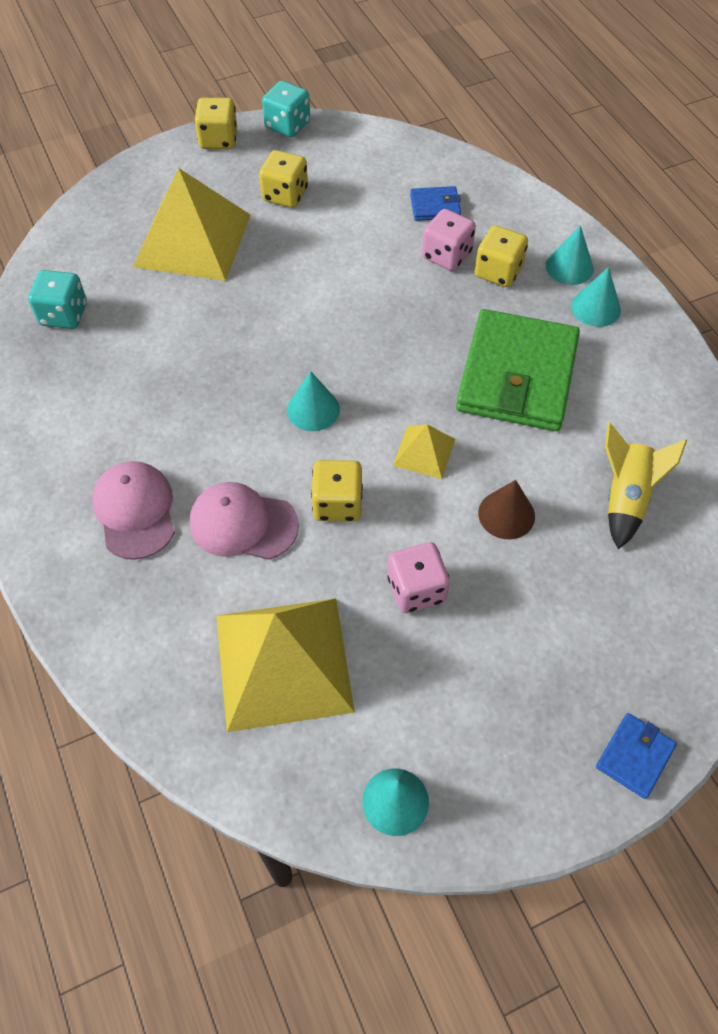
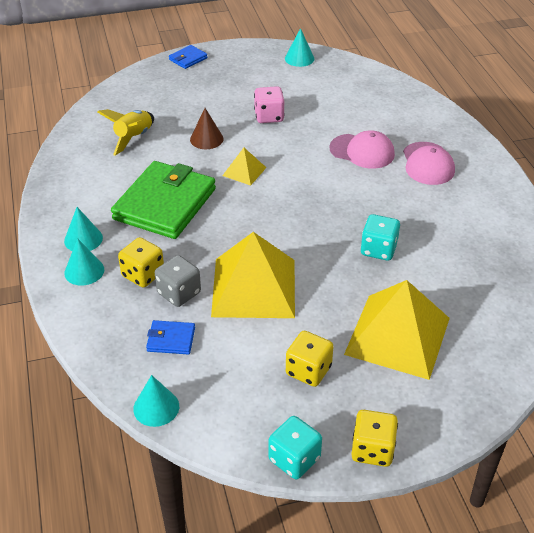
camera: 170 degrees left, 15 degrees down
(64, 315) = (500, 285): turquoise dice -> turquoise dice (378, 249)
(283, 662) = (344, 100): yellow pyramid -> yellow pyramid (254, 287)
(313, 409) = (311, 201): turquoise cone -> turquoise cone (156, 407)
(337, 504) = (304, 154): yellow dice -> none
(446, 255) = (179, 293): pink dice -> grey dice

